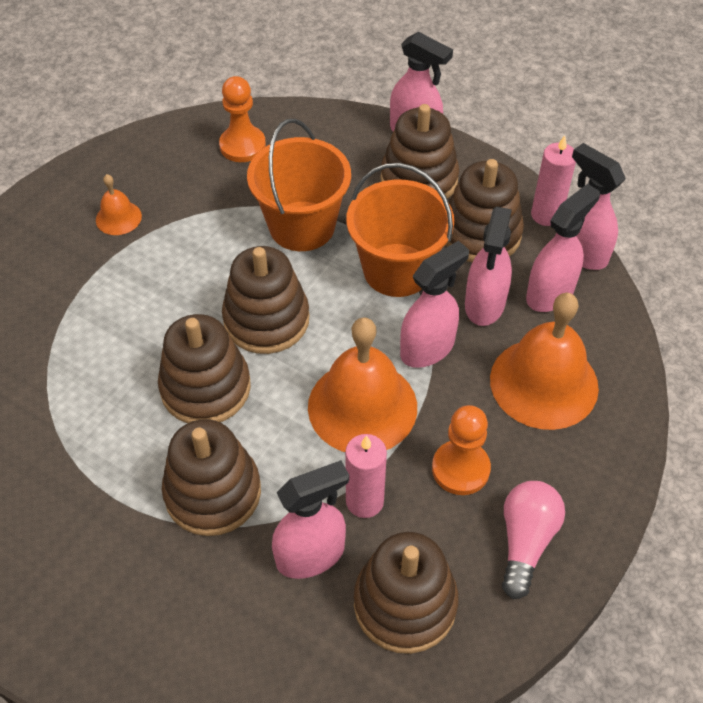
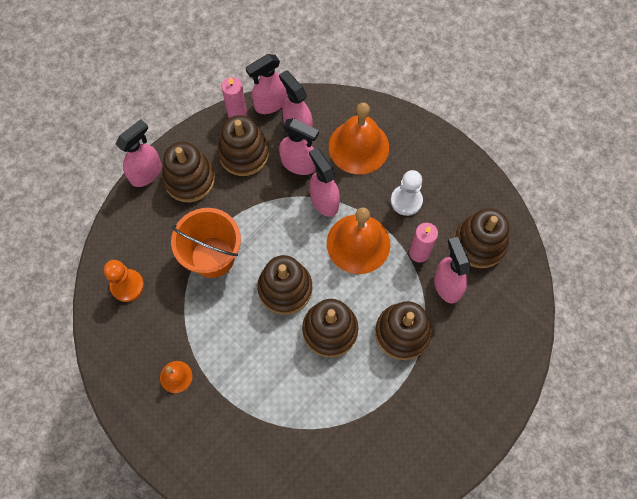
camera: 80 degrees left, 15 degrees up
(397, 270) = (262, 206): orange bucket -> none
(460, 469) = (406, 201): orange pawn -> white pawn
(525, 541) = (452, 179): pink light bulb -> none

